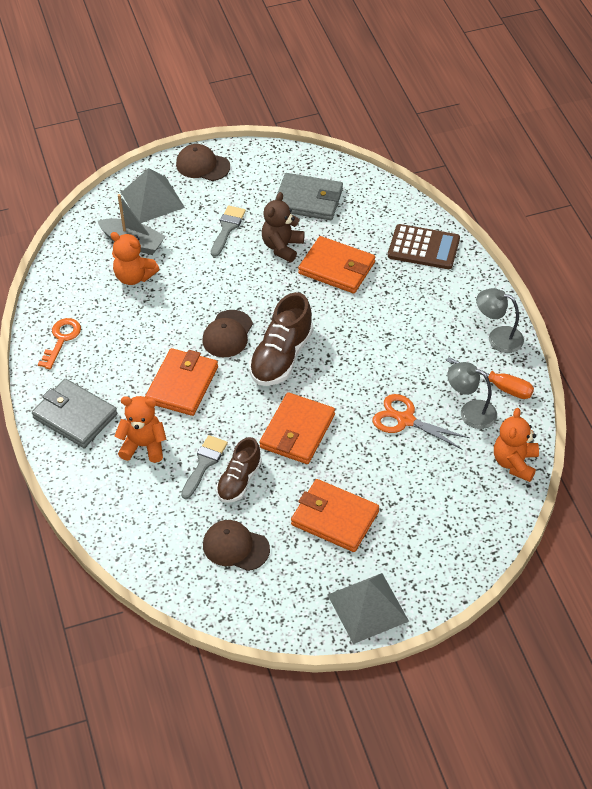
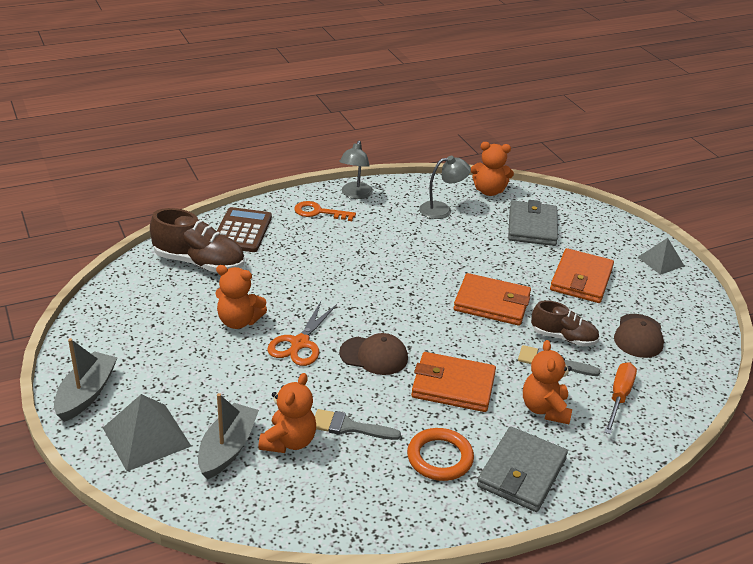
camera: 100 degrees left, 15 degrees down
(61, 339) = (404, 501): orange key -> orange key (318, 212)
(100, 365) = (440, 458): none -> orange ring
(202, 165) = (86, 394): brown cap -> grey boat
(227, 228) = (205, 365): grey brush -> grey brush (349, 427)
(281, 357) = (400, 316): brown shoe -> brown shoe (199, 263)
(282, 247) = (239, 321): brown teddy bear -> orange teddy bear
(308, 200) = (164, 305): grey wallet -> grey wallet (532, 227)
(337, 268) = (271, 283): orange wallet -> none
(367, 608) = (661, 261): grey pyramid -> grey pyramid, size x0.64
(405, 420) = (460, 242): orange scissors -> orange scissors (300, 343)
(470, 412) = (442, 210): grey lamp -> grey lamp turned 120 degrees counterclockwise
(499, 386) = (410, 196): orange screwdriver -> orange screwdriver (619, 397)

